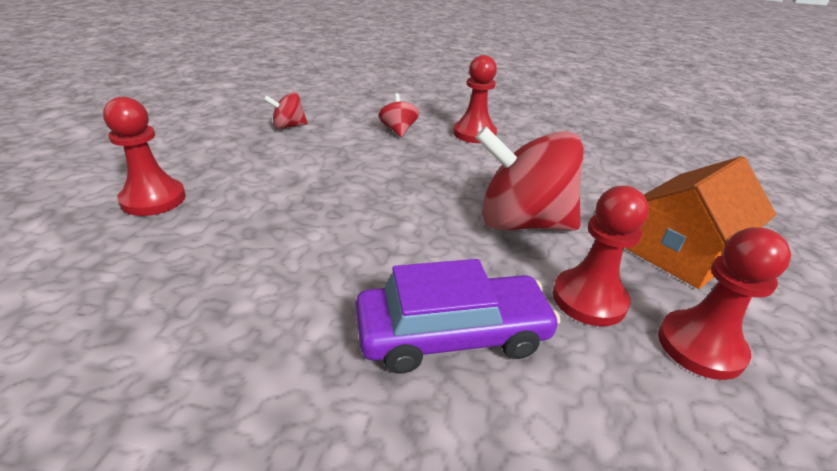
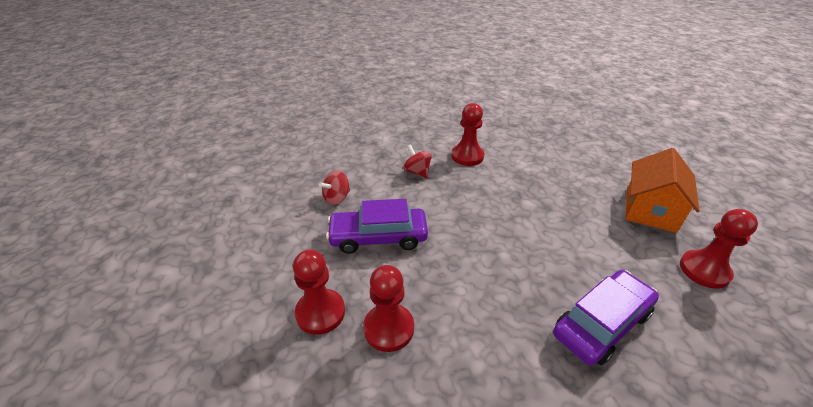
camera: 25 degrees left, 5 degrees up
(287, 165) = (378, 237): none -> purple car
(522, 222) = (561, 223): red spinning top -> none
(589, 299) = (638, 265): red pawn -> red pawn (389, 328)

